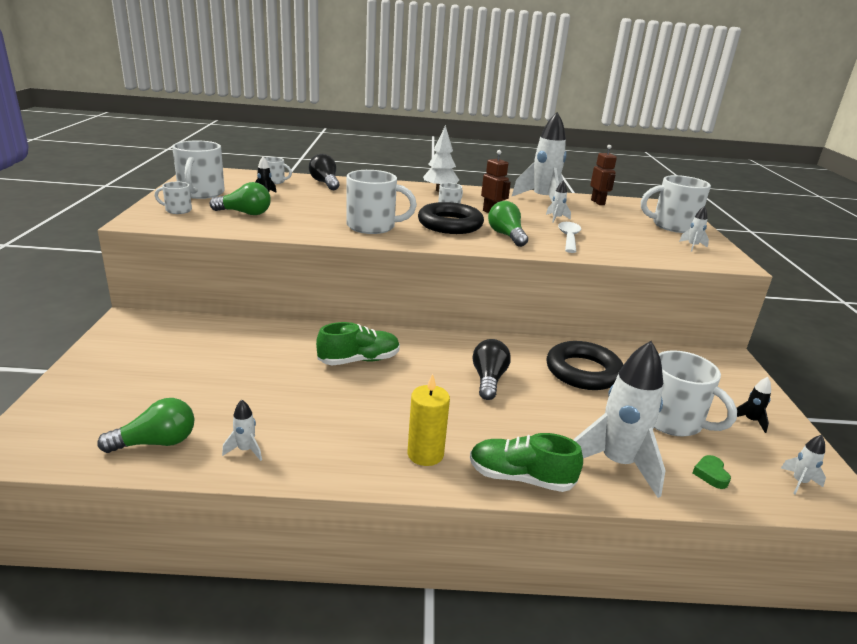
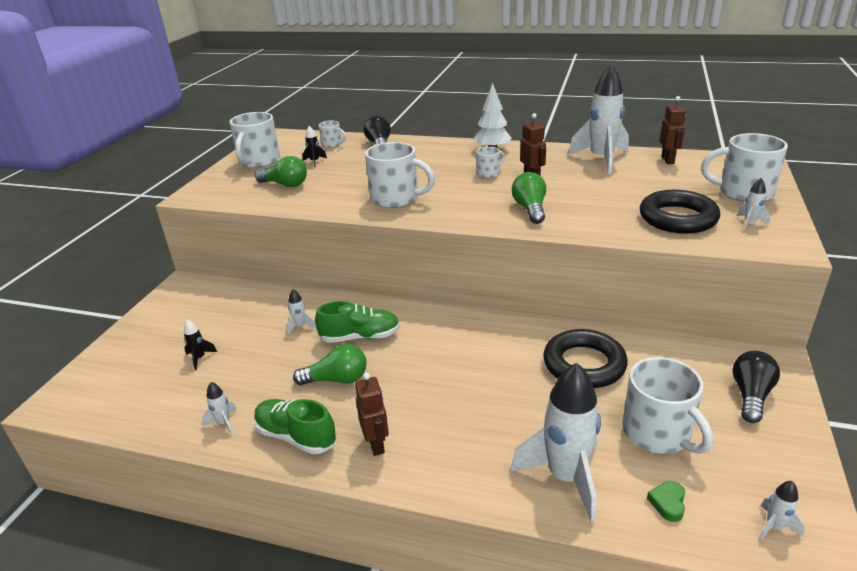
camera: 20 degrees right, 5 degrees up
(156, 442) = (158, 408): green light bulb -> green light bulb (337, 379)
(177, 210) = (229, 182): white mug -> none
(425, 454) = (376, 444): yellow candle -> brown robot
(450, 224) = (477, 195): black ring -> black ring (677, 218)
(488, 380) = (476, 367): black light bulb -> black light bulb (750, 396)
(520, 478) = (456, 481): green shoe -> green shoe (296, 436)
(556, 218) = (602, 185): white rocket -> white rocket (300, 327)
(569, 238) = (600, 212): white spoon -> none
(750, 421) = (755, 442): black rocket -> black rocket (199, 358)

